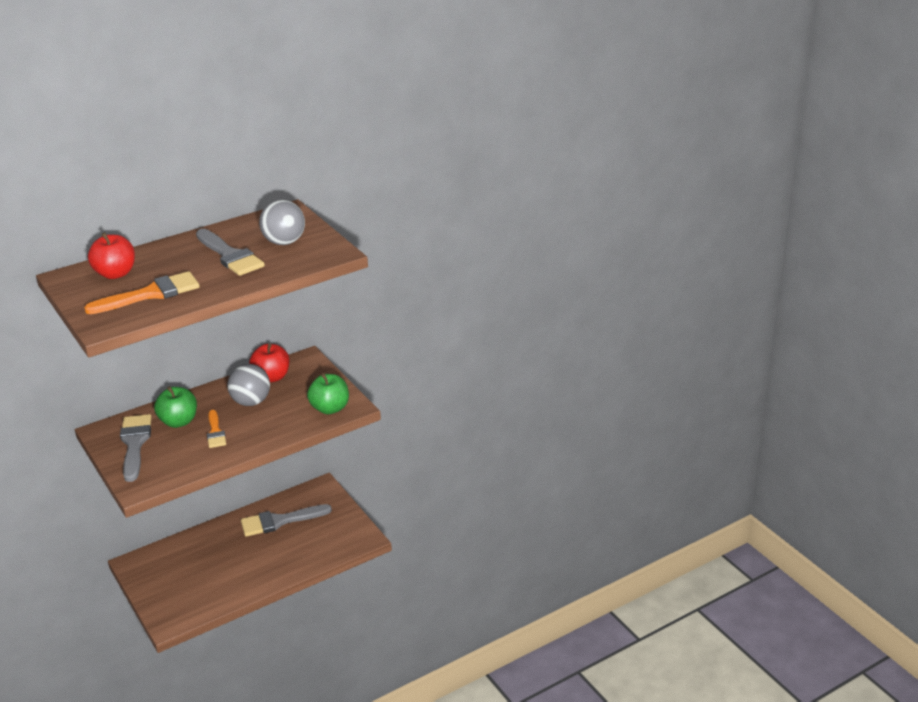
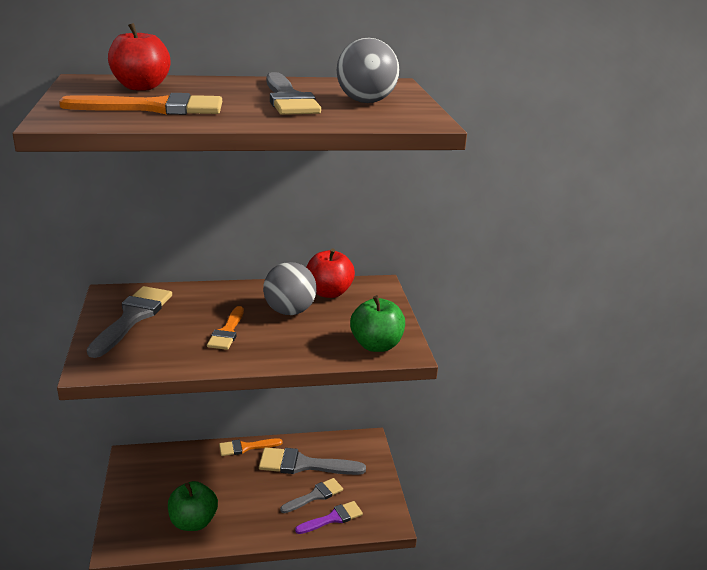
camera: 20 degrees right, 5 degrees down
(179, 421) = (197, 308): green apple -> green apple (193, 522)
(224, 524) = (246, 447): none -> orange brush
(301, 540) = (315, 496): none -> grey brush
(322, 550) = (333, 518): none -> purple brush

